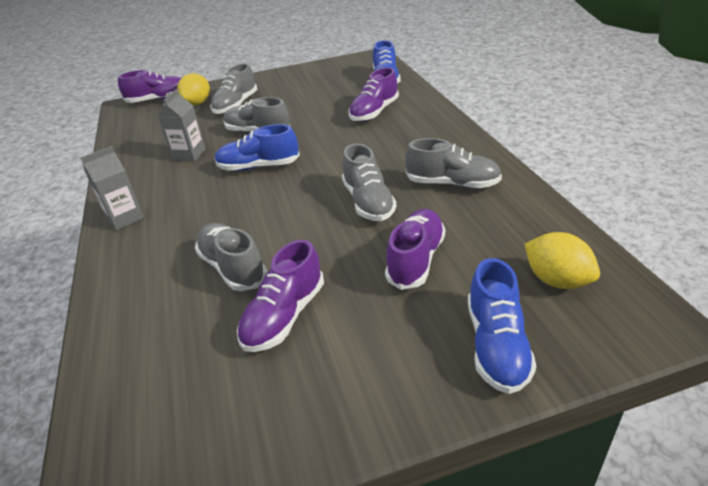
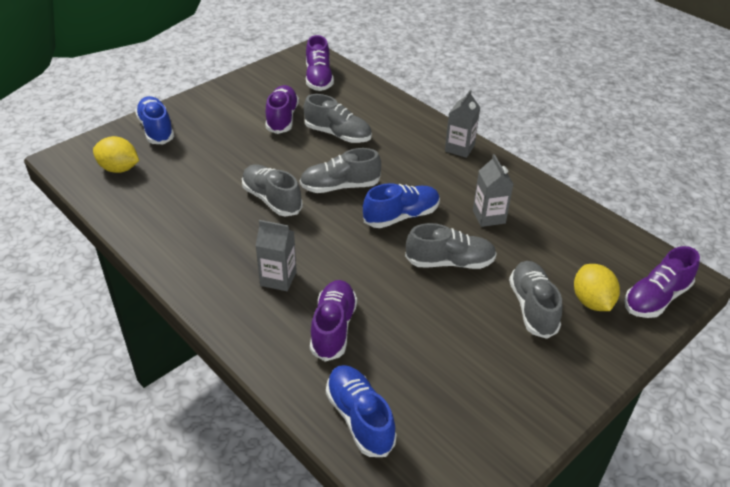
camera: 150 degrees right, 5 degrees up
(398, 141) = (278, 278): none -> grey carton
(416, 260) = (215, 163): purple shoe -> purple shoe (318, 78)
(452, 184) = (204, 232): grey shoe -> grey shoe (340, 186)

